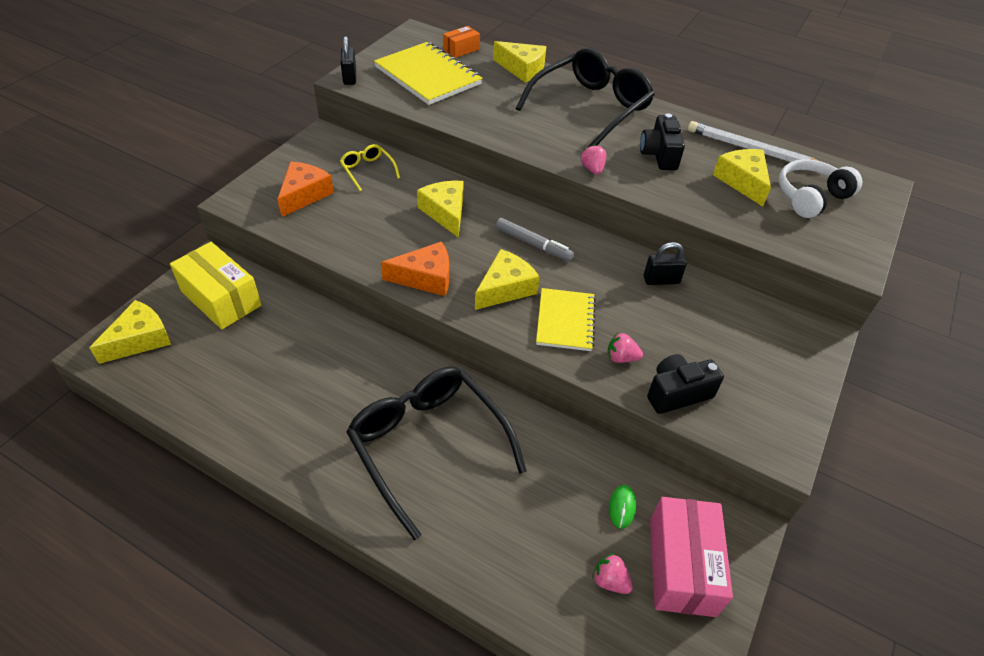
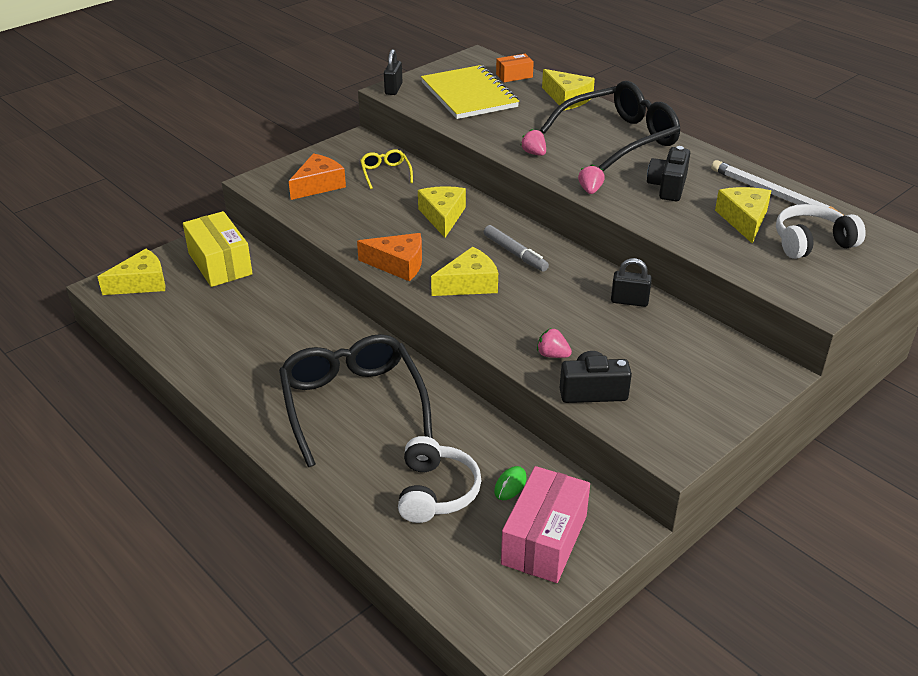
camera: 20 degrees right, 10 degrees down
(555, 535) = (435, 492): none -> white headphones
(565, 321) = (513, 318): yellow notebook -> none
(610, 580) = (469, 535): pink strawberry -> pink strawberry (534, 153)

